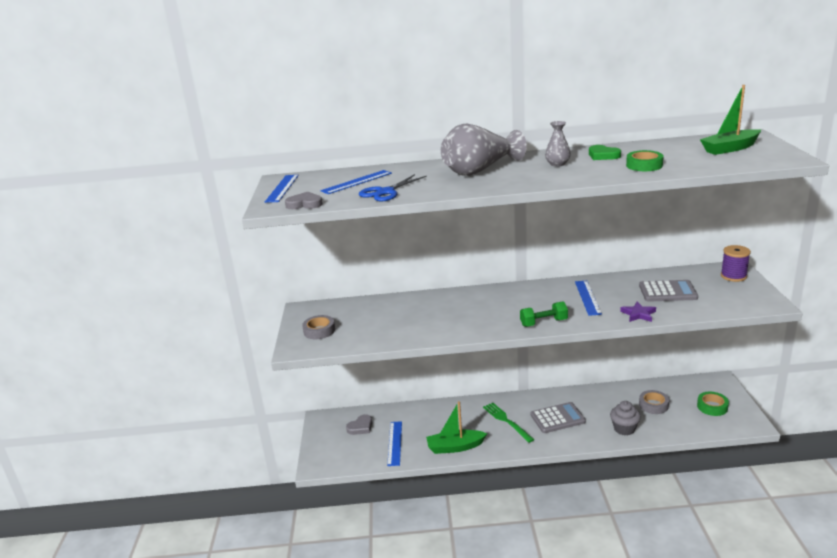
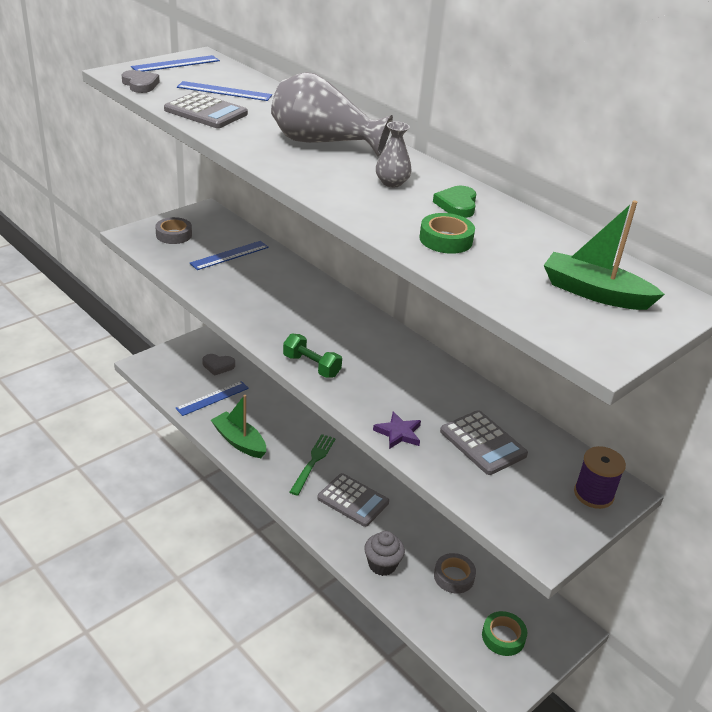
camera: 45 degrees right, 10 degrees up
(385, 192) = (206, 112): blue scissors -> grey calculator
(587, 297) = (402, 381): blue ruler -> blue ruler (229, 255)

